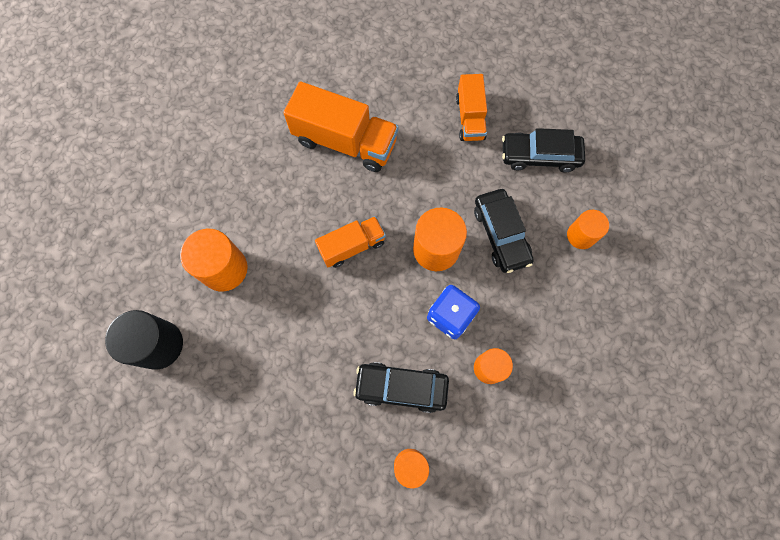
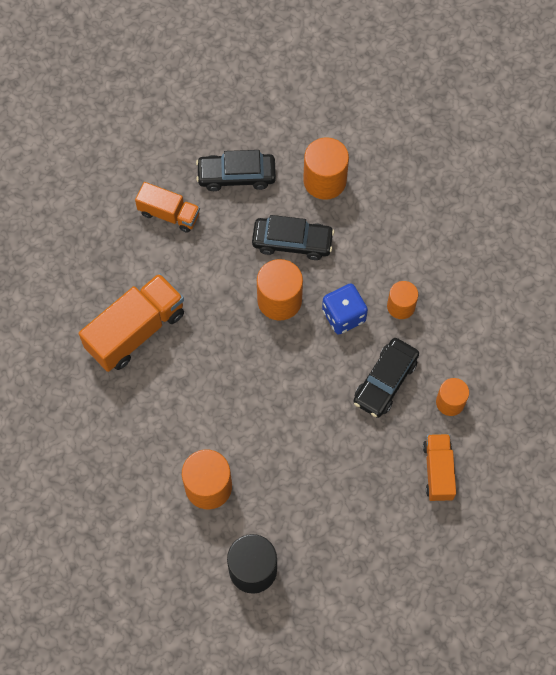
camera: 65 degrees left, 5 degrees down
(352, 246) = (242, 368): orange truck -> orange truck (438, 471)
(539, 156) = (236, 175): black car -> black car turned 60 degrees clockwise
(581, 235) = (324, 180): orange cylinder -> orange cylinder, size x1.58

